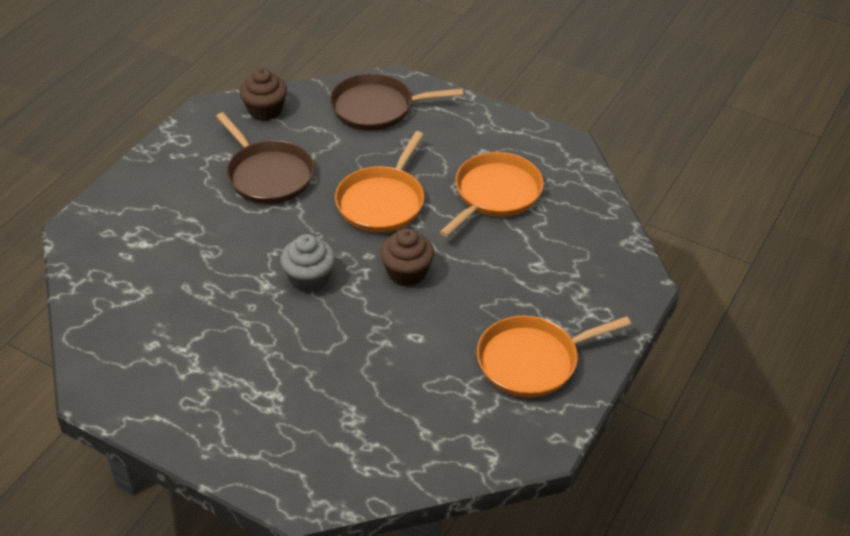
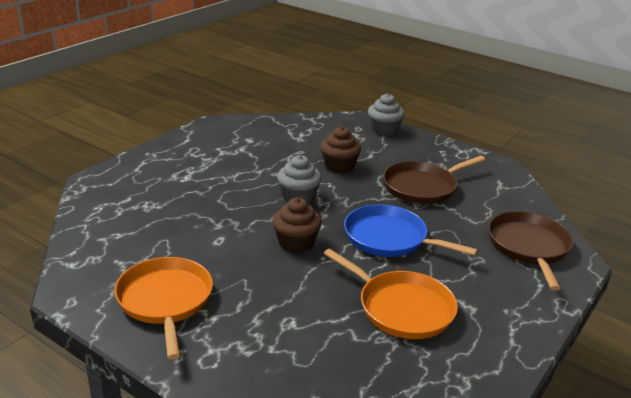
camera: 95 degrees right, 15 degrees down
(113, 207) = (384, 130): none -> grey cupcake
(265, 110) = (508, 190): brown cupcake -> brown cupcake (339, 166)
(382, 201) = (389, 238): orange pan -> blue pan

